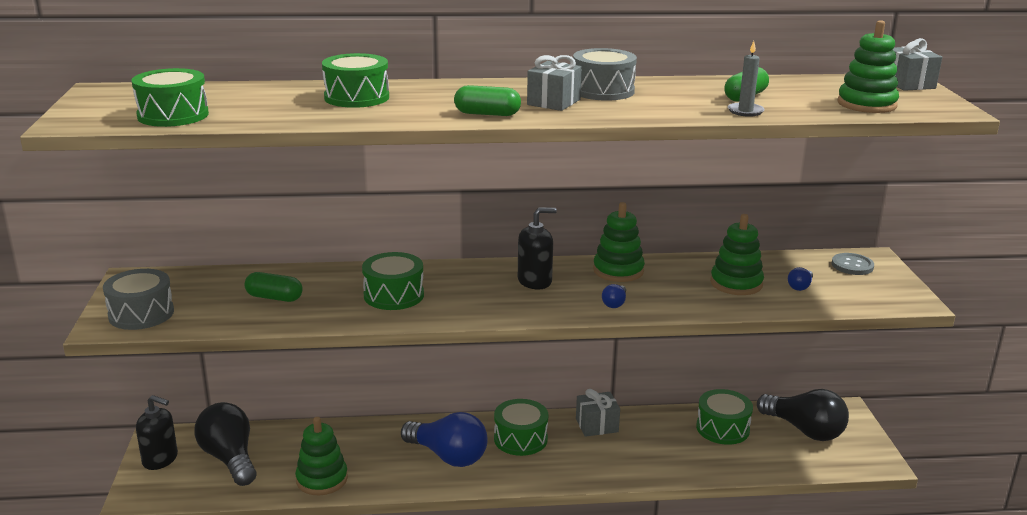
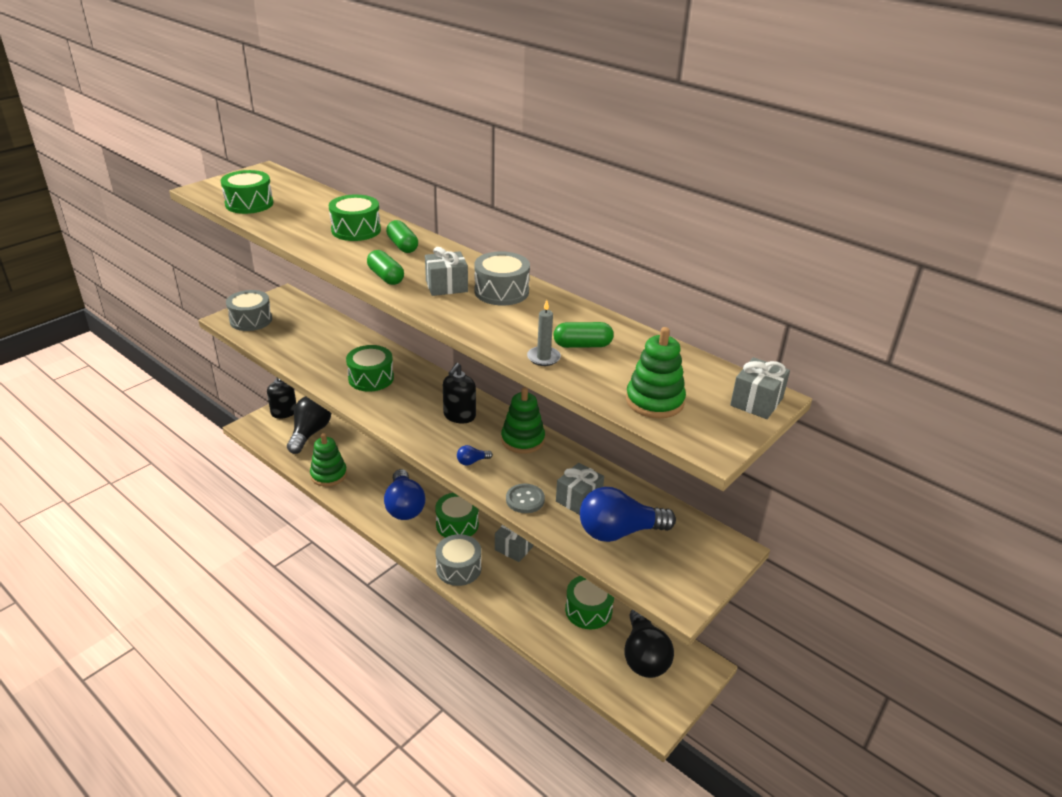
camera: 45 degrees right, 10 degrees up
(274, 298) = (317, 344): green capsule -> green capsule (402, 246)
(535, 281) = (459, 416): black soap dispenser -> black soap dispenser turned 90 degrees clockwise
(581, 468) = (458, 568): none -> grey drum
(736, 283) = (578, 499): green stacking toy -> grey gift
(800, 286) = (619, 532): blue light bulb -> blue light bulb, size x2.44
(852, 265) = (698, 543): grey button -> grey button (525, 499)

